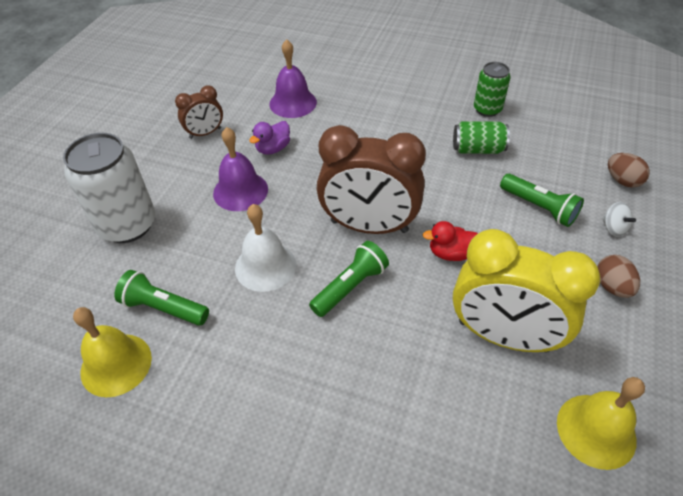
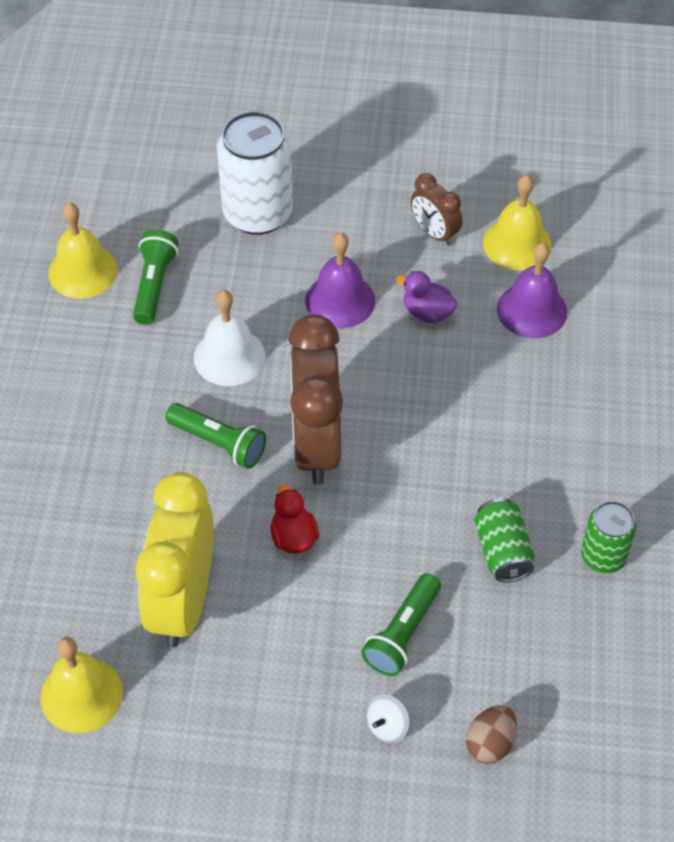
camera: 75 degrees right, 5 degrees up
(236, 99) = (517, 244): none -> yellow bell
(611, 286) = (281, 719): brown egg -> none

